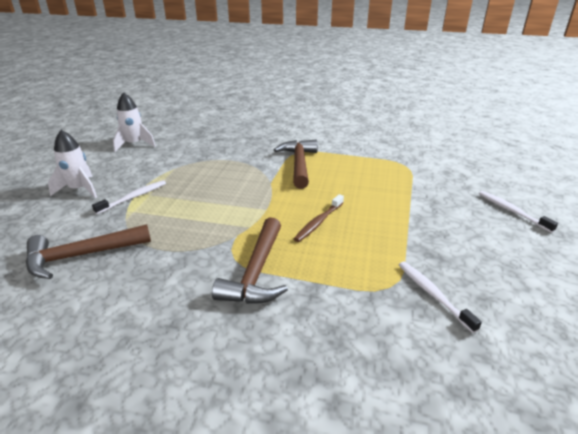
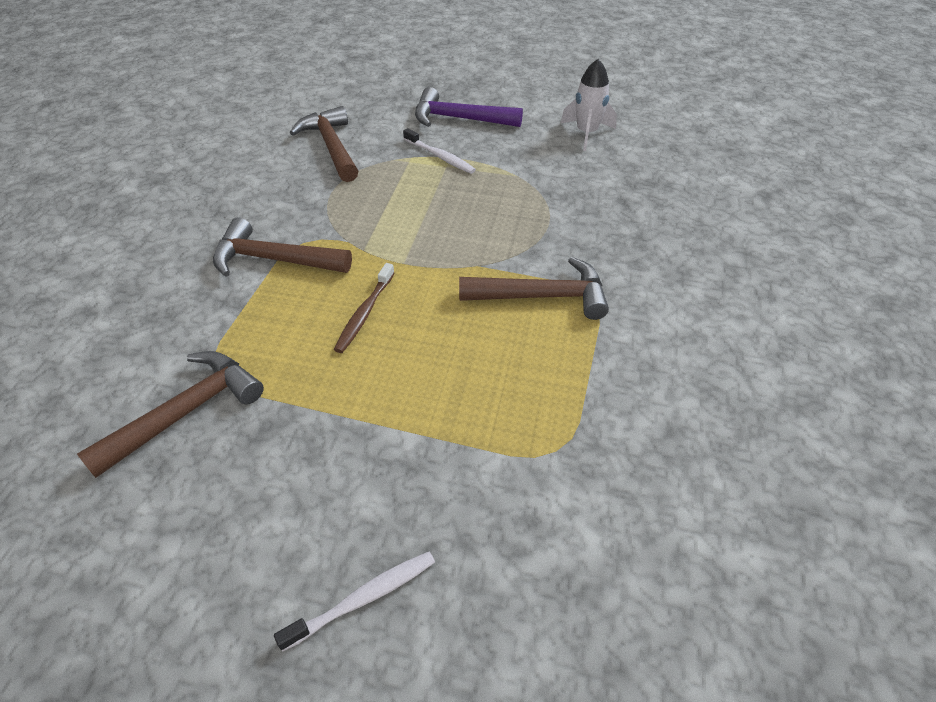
camera: 90 degrees right, 15 degrees up
(79, 189) = (459, 119): white rocket -> purple hammer
(318, 222) = (364, 313): brown toothbrush -> brown toothbrush turned 105 degrees counterclockwise
(433, 294) = (185, 412): white toothbrush -> brown hammer

